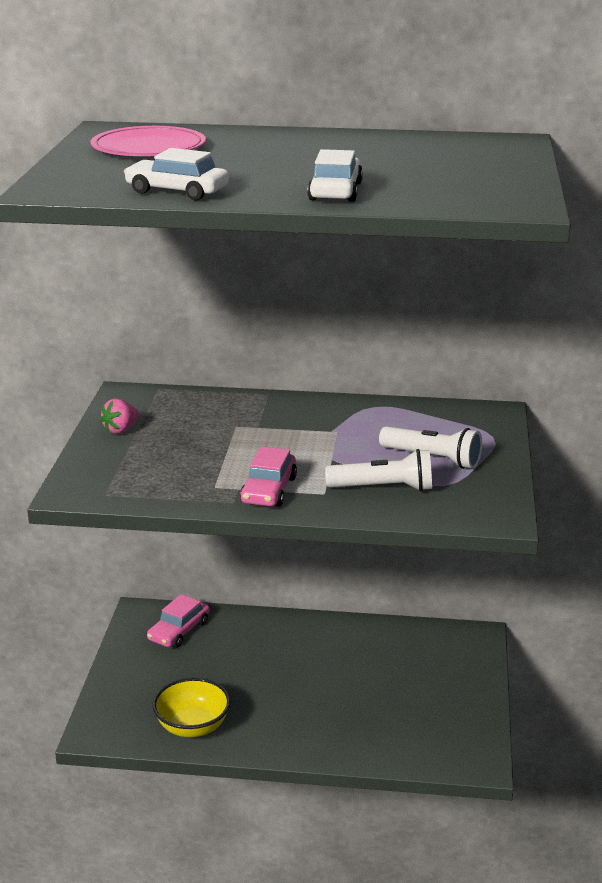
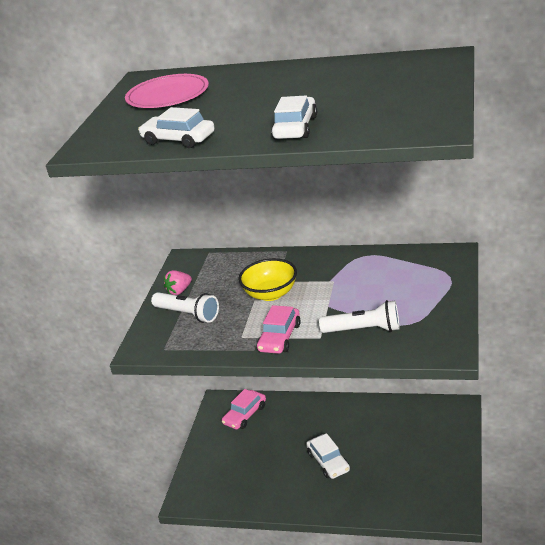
camera: 10 degrees right, 5 degrees up
(192, 726) = (252, 492): yellow bowl -> yellow bowl (271, 294)
(300, 693) = (328, 462): none -> white car
(432, 458) = (403, 300): white flashlight -> white flashlight (188, 314)

